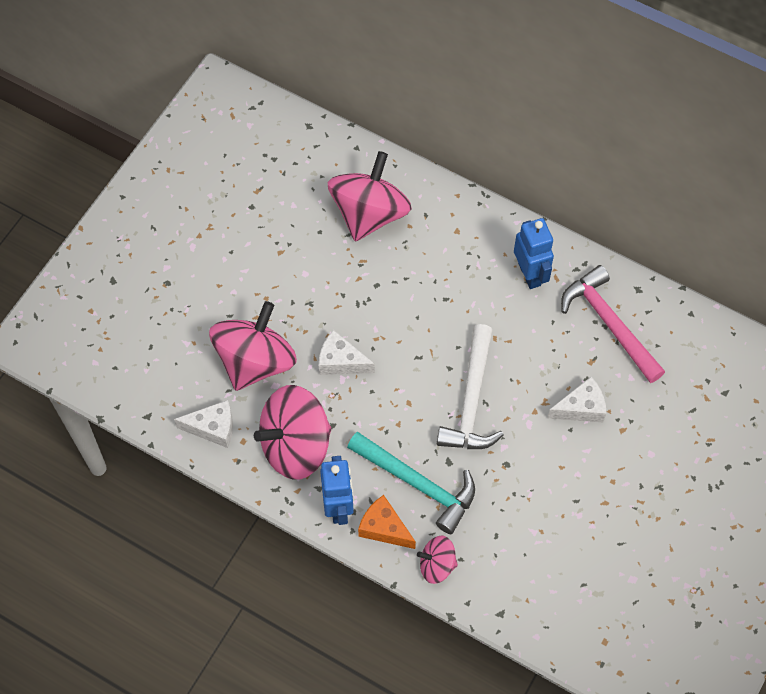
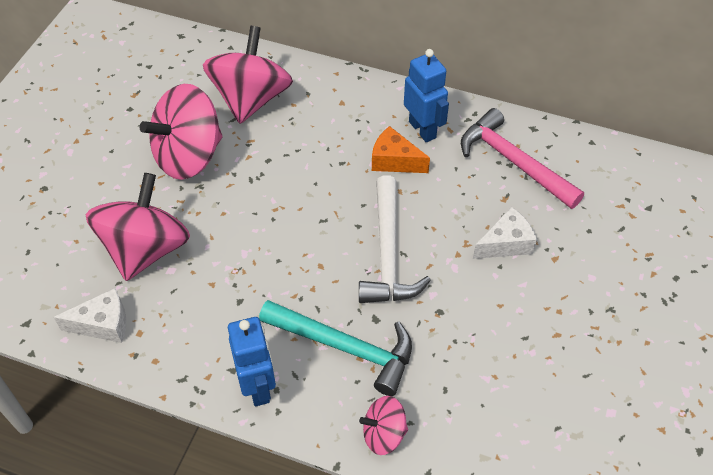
camera: 10 degrees left, 10 degrees down
(295, 445) = (200, 328): pink spinning top -> pink spinning top (189, 156)
(341, 361) = (240, 236): white cheese -> none
(384, 528) = (314, 402): orange cheese -> orange cheese (394, 161)

